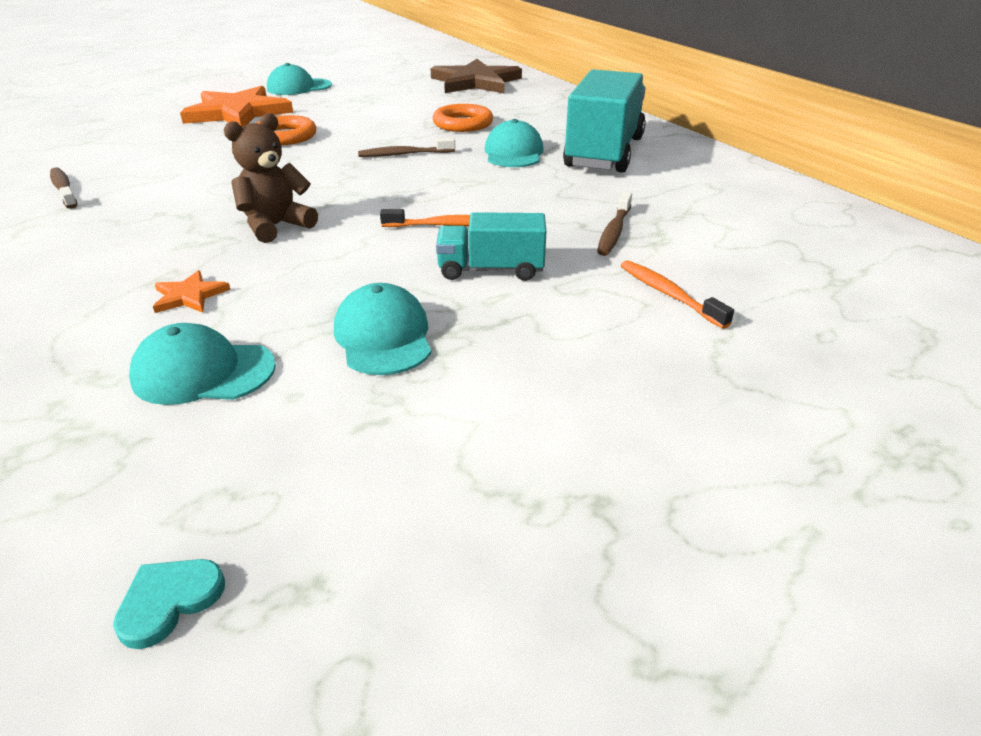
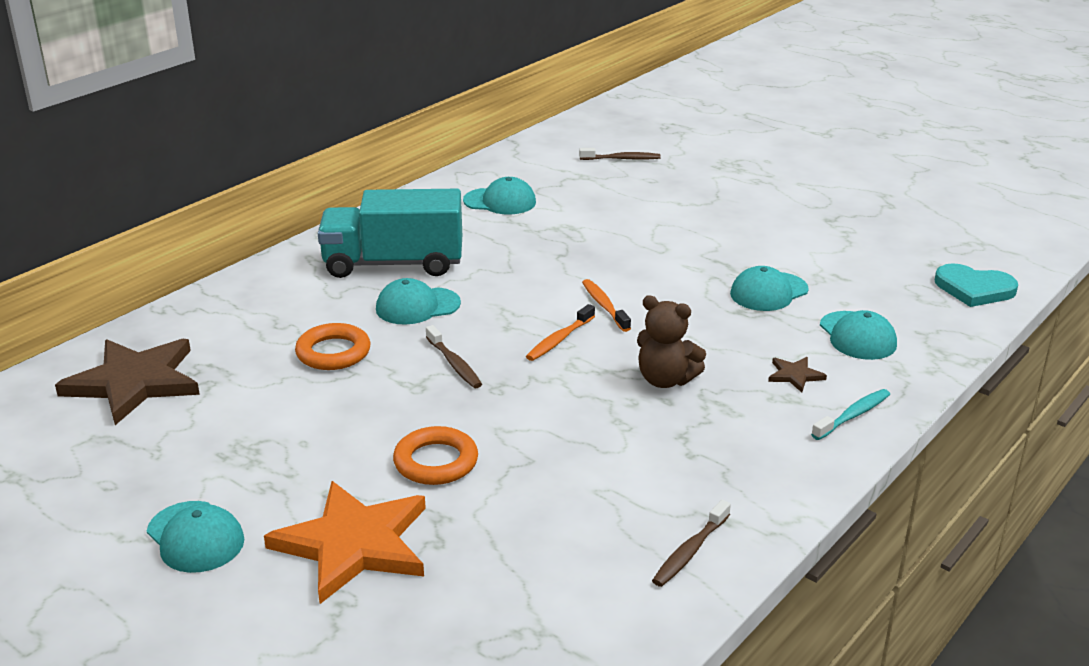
camera: 110 degrees left, 5 degrees down
(76, 307) = (853, 415): none -> turquoise toothbrush
(169, 601) = (974, 289): turquoise heart -> turquoise heart, size x1.80
(189, 296) = (795, 375): orange star -> brown star
(491, 270) = (659, 275): turquoise truck -> none
(614, 231) = (565, 242): brown toothbrush -> brown toothbrush (622, 159)
(668, 294) = (642, 219): orange toothbrush -> orange toothbrush (559, 340)
(748, 214) = (500, 201): none -> turquoise cap

